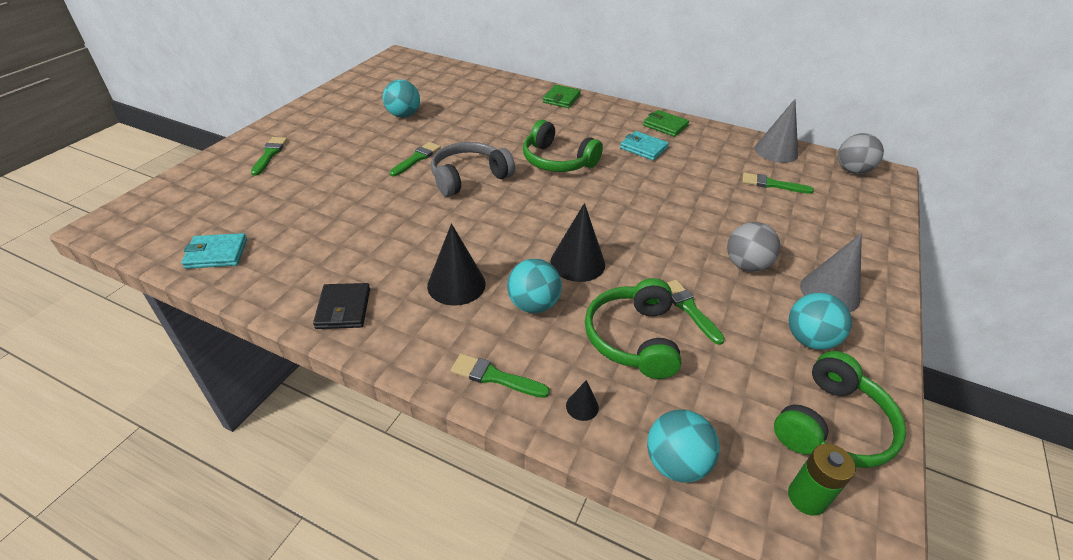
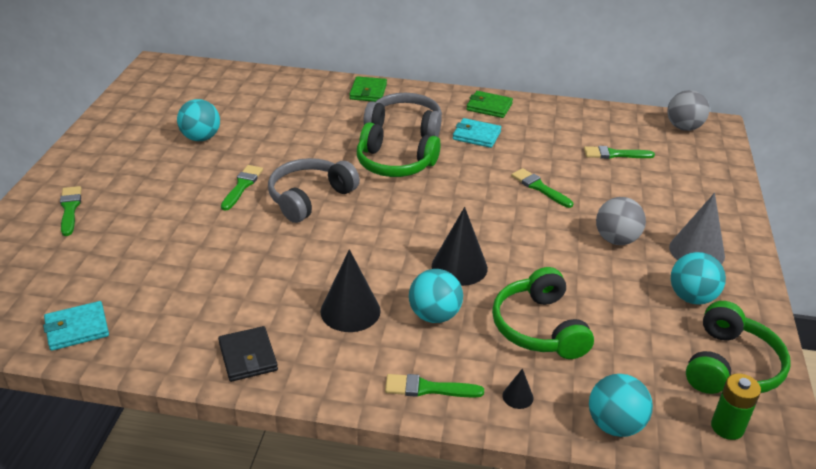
camera: 15 degrees left, 5 degrees down
(581, 131) = (405, 126): none -> grey headphones
(689, 309) = (579, 290): green brush -> green brush (539, 187)
(776, 151) = (607, 118): grey cone -> none

